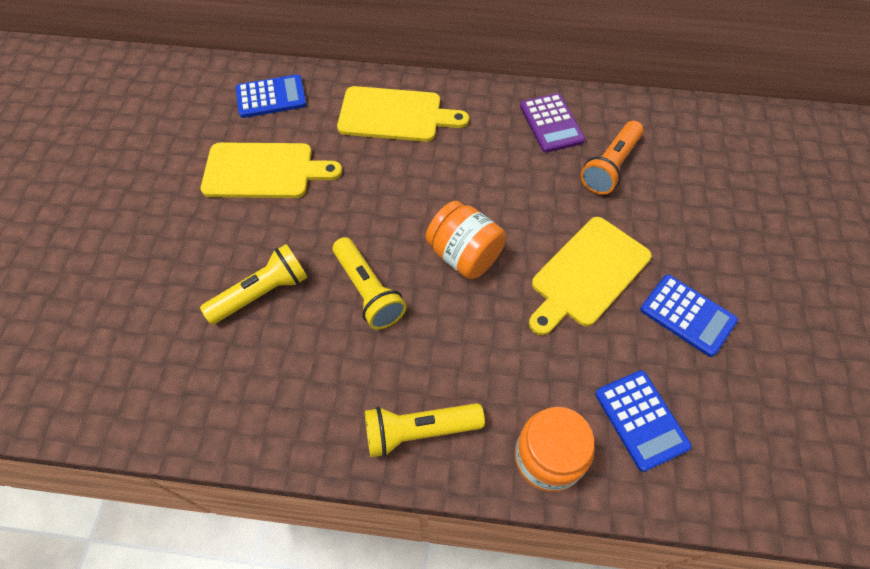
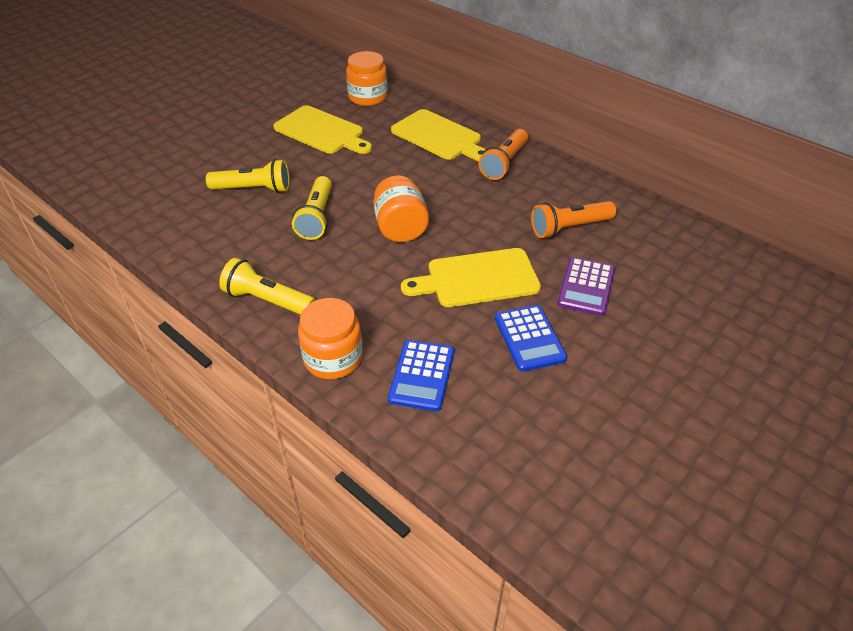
camera: 35 degrees right, 15 degrees down
(271, 97) = (368, 97): blue calculator -> orange jar
(487, 118) = (504, 163): none -> orange flashlight
(551, 123) = (550, 185): purple calculator -> purple calculator (586, 287)

